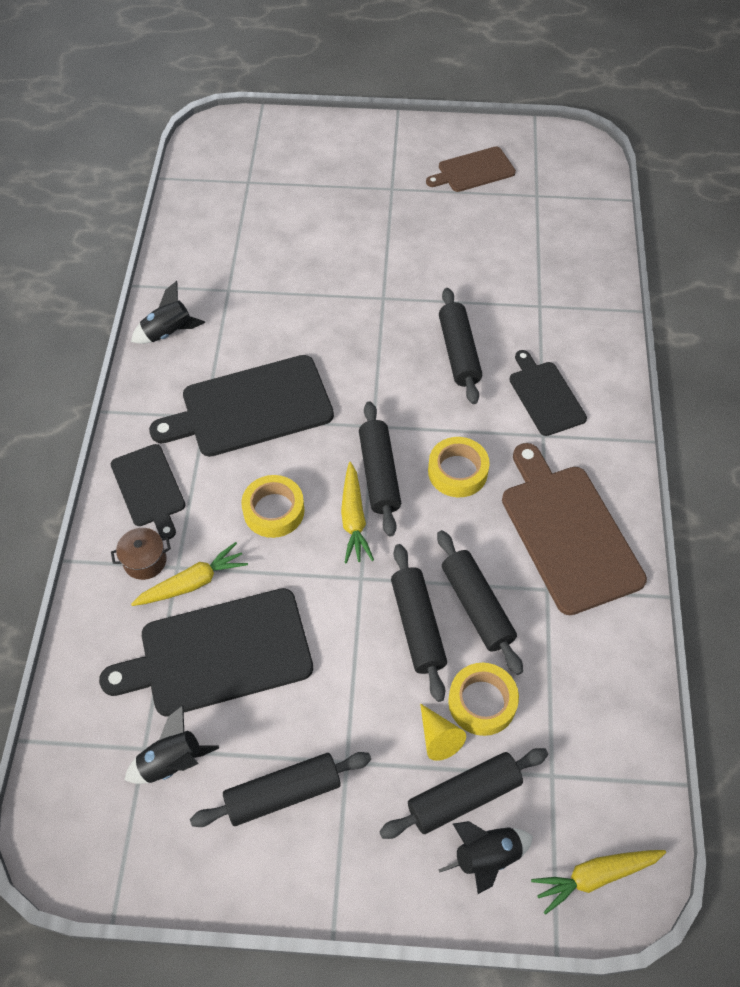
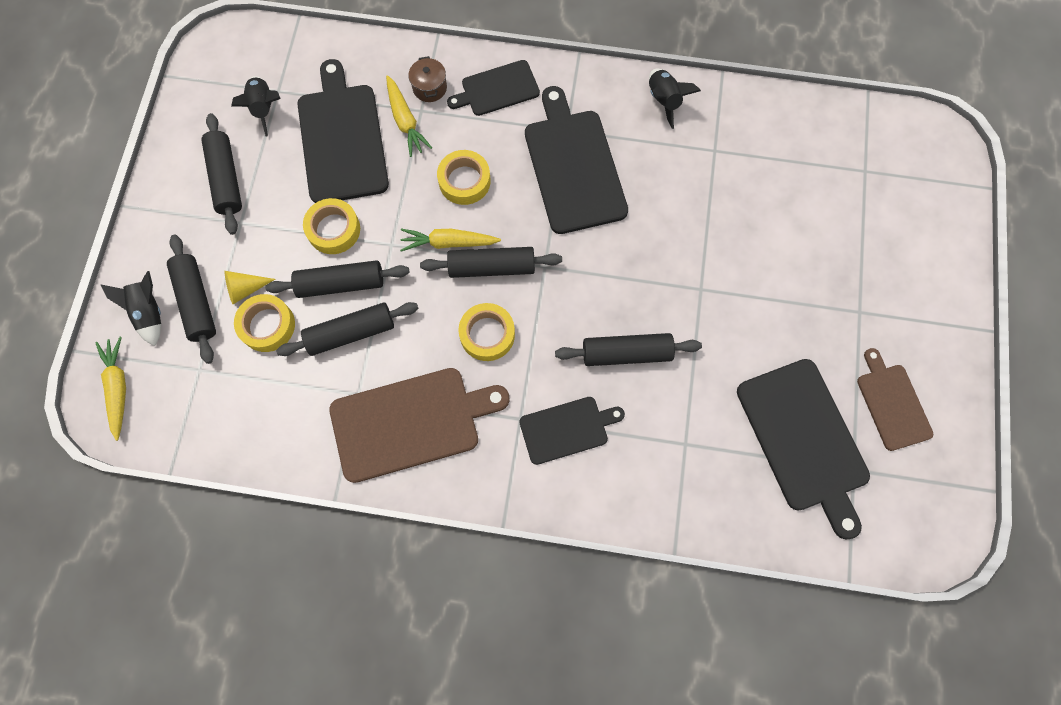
camera: 95 degrees right, 15 degrees up
(347, 645) = (333, 229): none -> yellow tape
(517, 226) = (804, 440): none -> black cutting board

